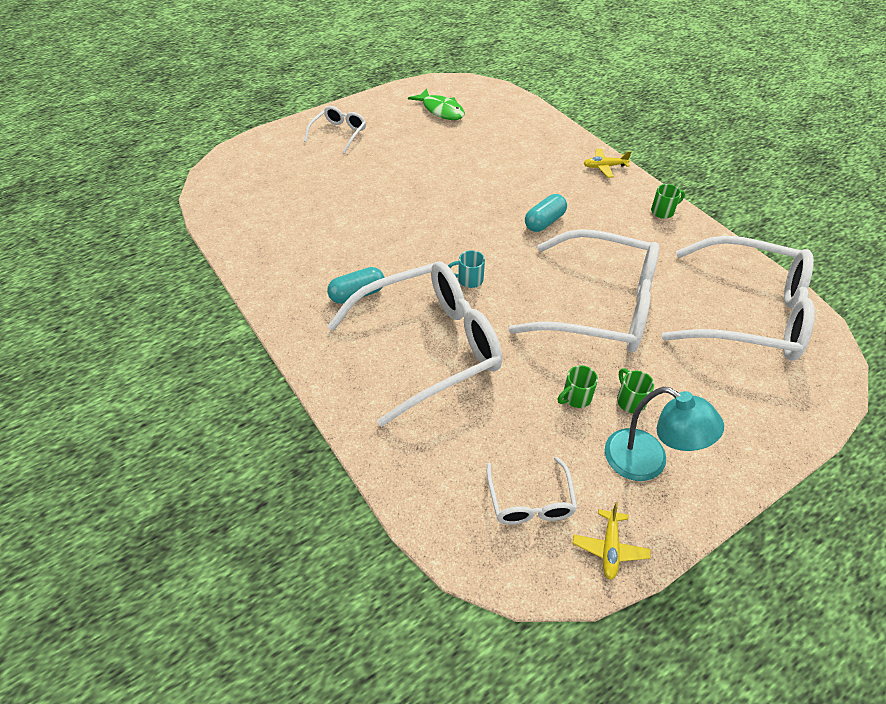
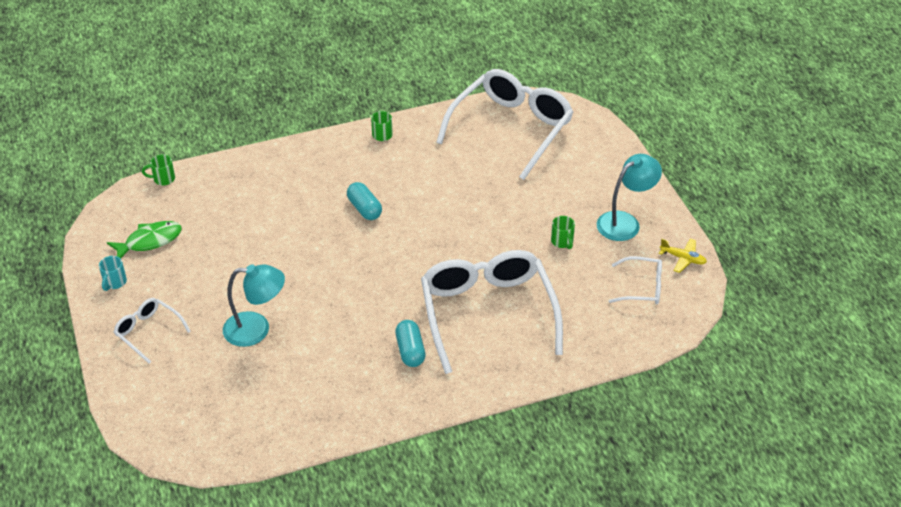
camera: 75 degrees left, 5 degrees down
(358, 189) = (256, 329): none -> turquoise lamp
(469, 280) = (419, 273): turquoise mug -> turquoise mug (114, 282)
(600, 306) = (477, 203): white glasses -> none
(604, 167) = (305, 150): yellow plane -> none
(630, 400) = (572, 214): green mug -> green mug (163, 179)

